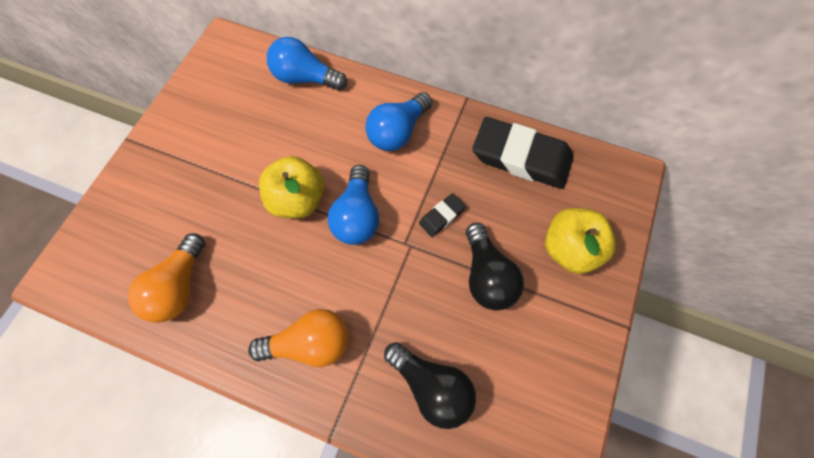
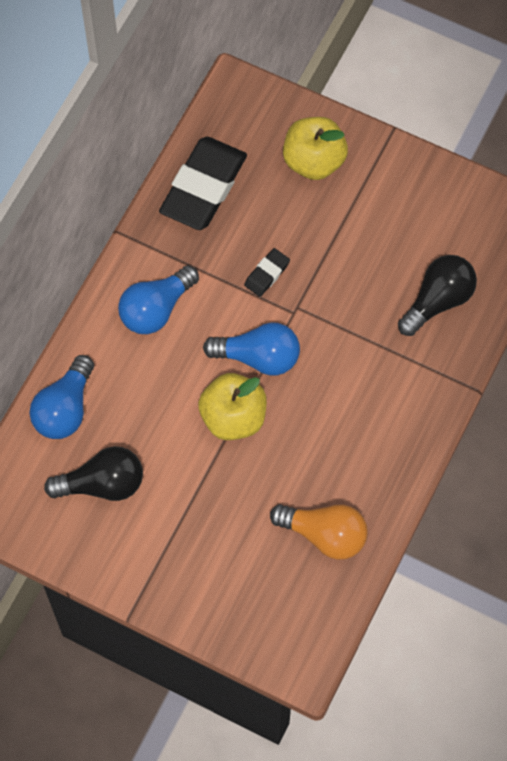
camera: 85 degrees left, 0 degrees up
(310, 344) = (391, 406): orange light bulb -> none
(397, 132) = (156, 309): blue light bulb -> blue light bulb turned 90 degrees clockwise
(442, 216) = (267, 274): black eraser -> black eraser turned 75 degrees clockwise
(487, 276) = (335, 240): black light bulb -> black light bulb (102, 484)

